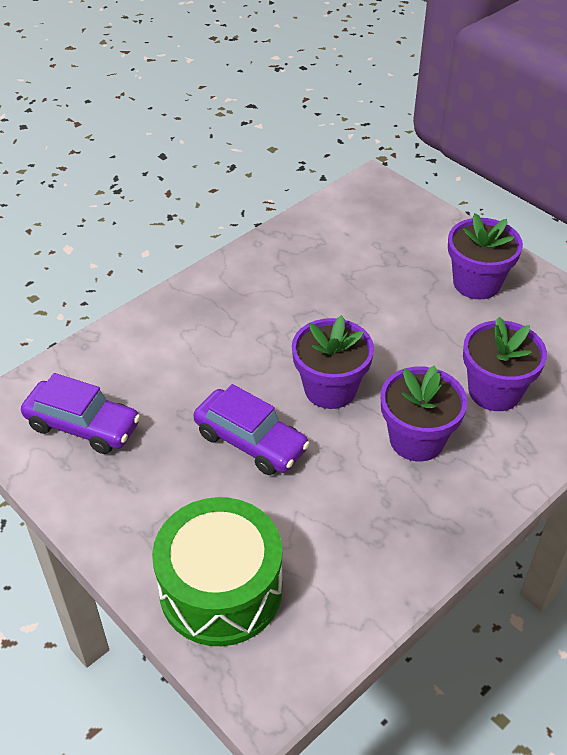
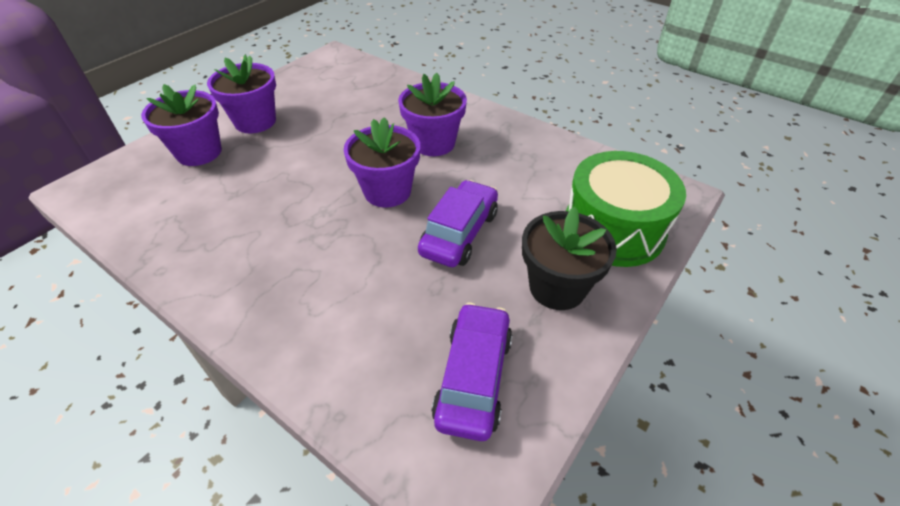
camera: 100 degrees left, 0 degrees up
(154, 508) = (557, 287): none -> black flower pot
(494, 391) = (378, 111): purple flower pot -> purple flower pot (199, 152)

